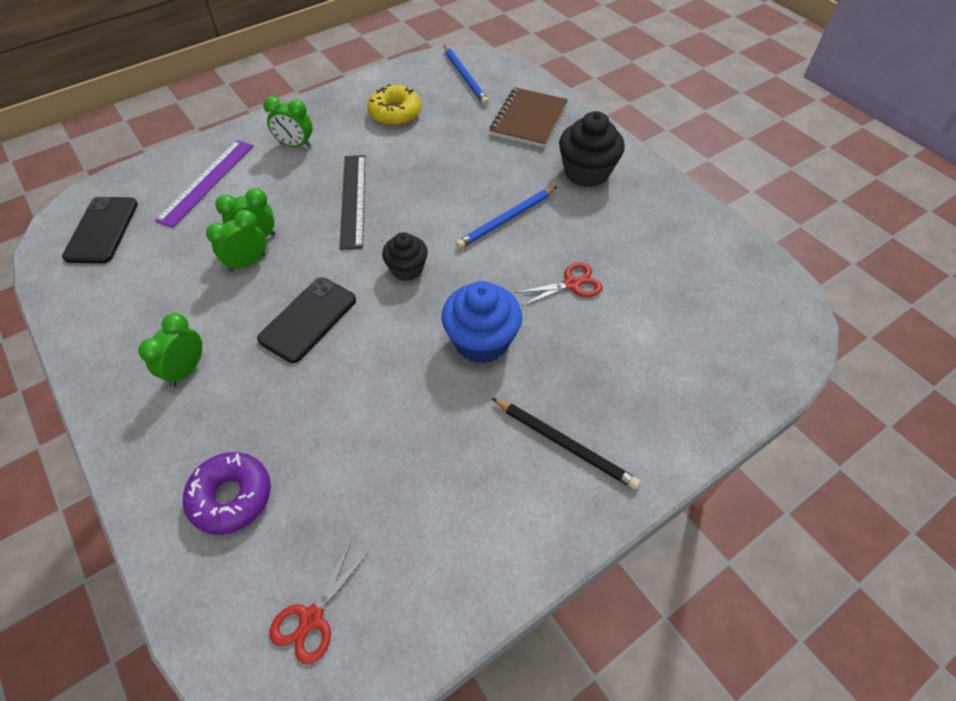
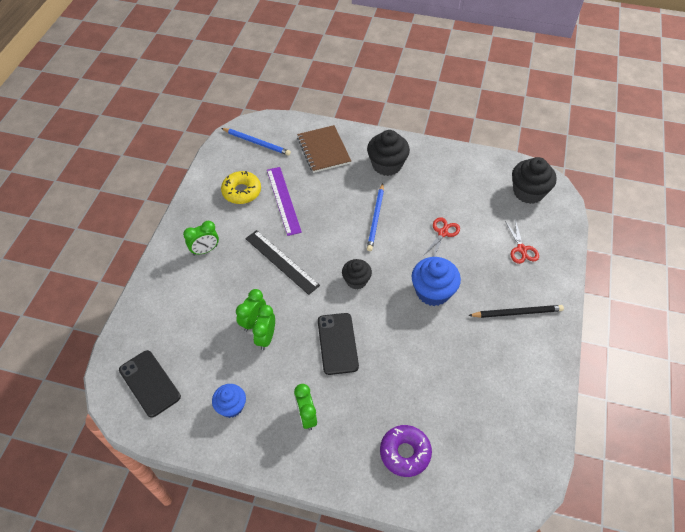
camera: 40 degrees left, 0 degrees up
(136, 304) = (231, 406): none -> blue cupcake
(207, 182) = (178, 309): purple ruler -> purple ruler (283, 200)
(312, 618) = (498, 468): red scissors -> red scissors (521, 249)
(751, 309) = (528, 192): none -> black cupcake

